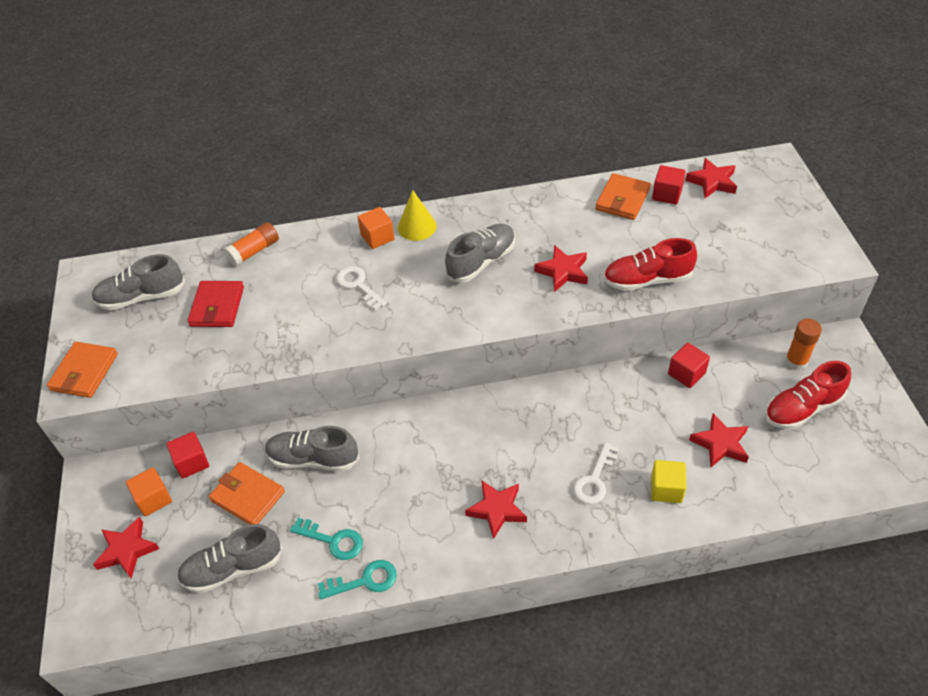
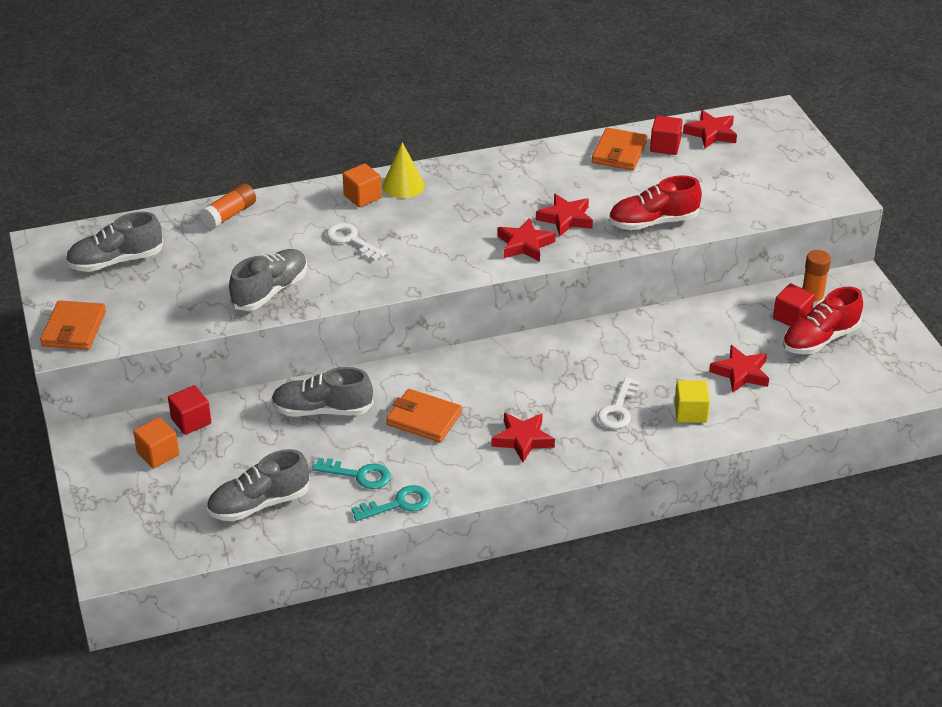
camera: 10 degrees left, 10 degrees down
(127, 550) = (142, 497): red star -> red star (525, 245)
(217, 306) = (202, 265): red wallet -> none
(247, 496) = (259, 445): orange wallet -> orange wallet (424, 419)
(481, 262) = (479, 214): grey shoe -> grey shoe (270, 291)
(686, 373) = (701, 317): red cube -> red cube (792, 317)

